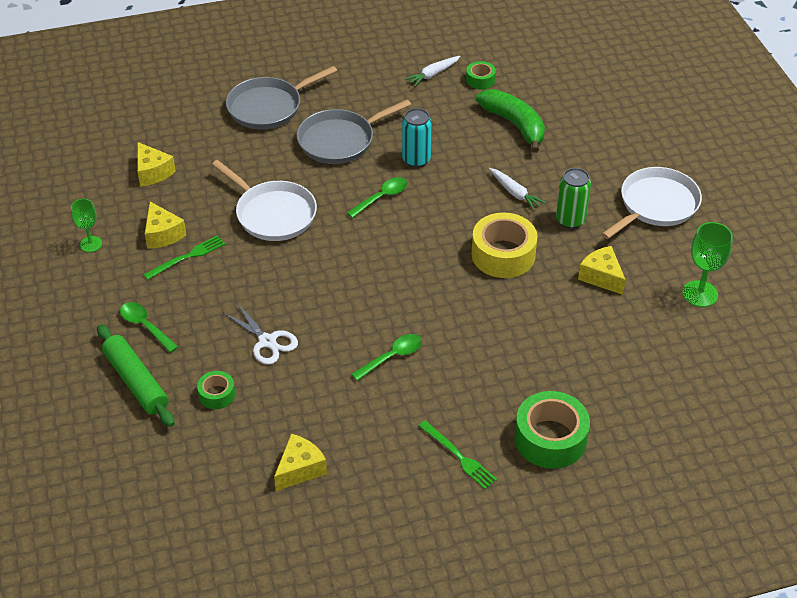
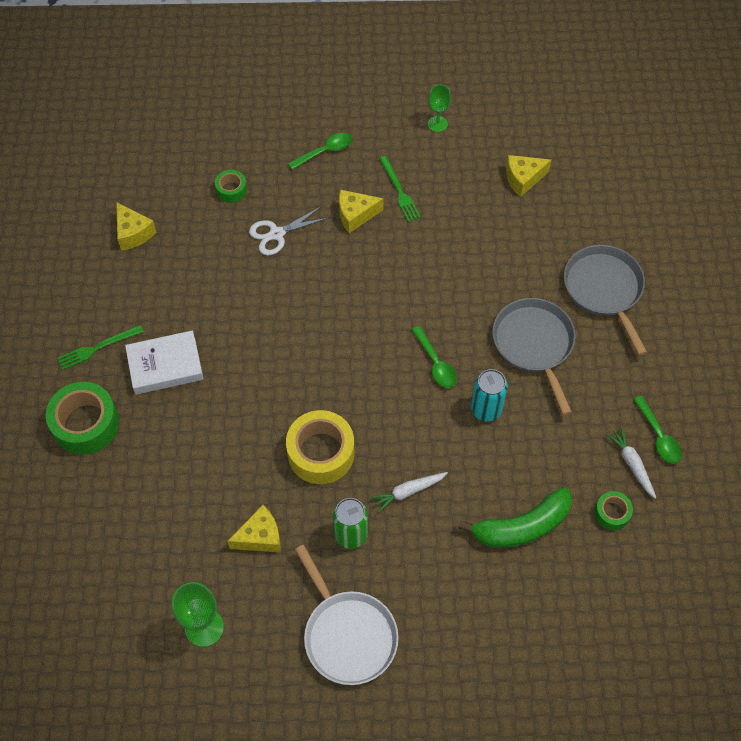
camera: 105 degrees right, 15 degrees up
(136, 382) = (266, 139): green rolling pin -> none
(163, 234) = (434, 176): yellow cheese -> yellow cheese (355, 215)
(273, 214) = (438, 266): white pan -> none
(392, 357) = (224, 324): green spoon -> green spoon (658, 436)
(458, 392) = (165, 366): none -> white book

